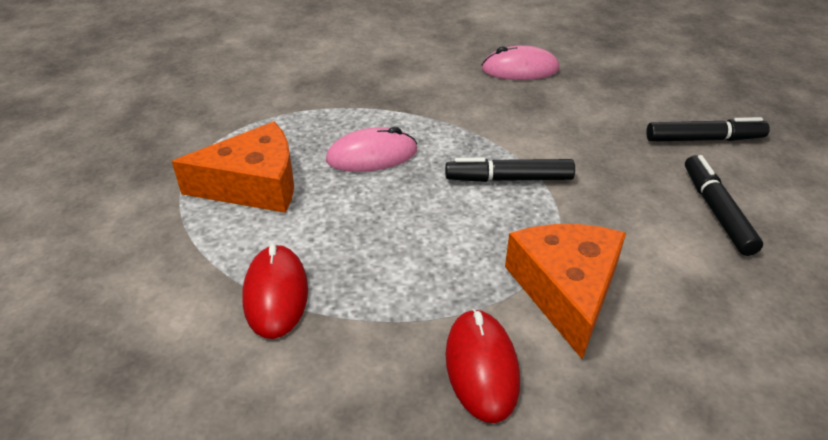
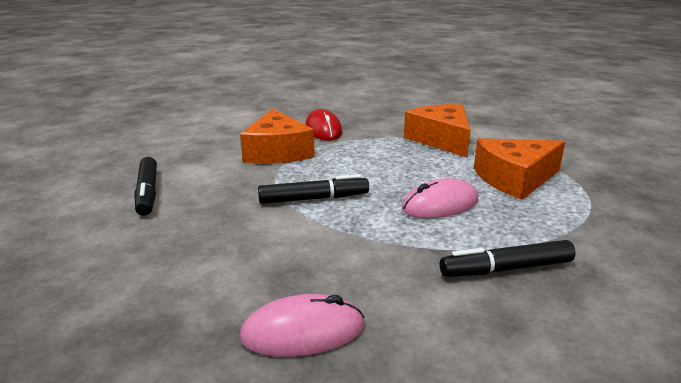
camera: 170 degrees right, 15 degrees down
(276, 294) = (441, 140): red mouse -> orange cheese
(703, 139) = (102, 249): black marker -> black marker (507, 269)

